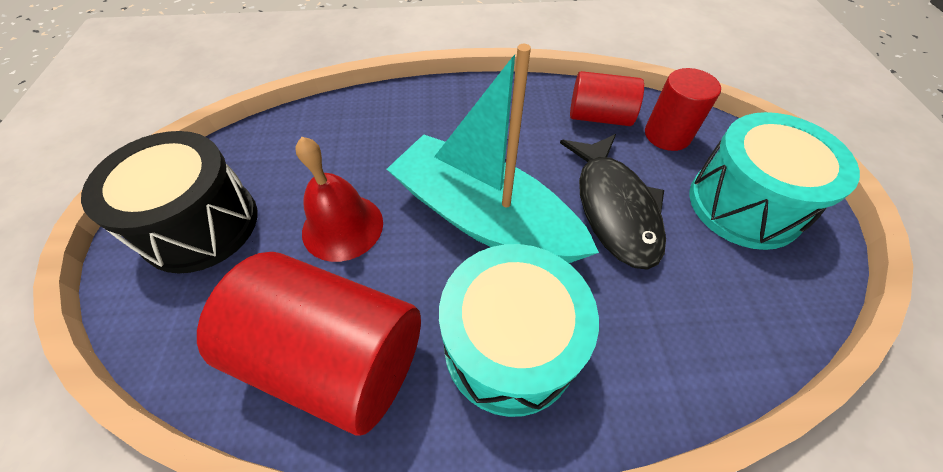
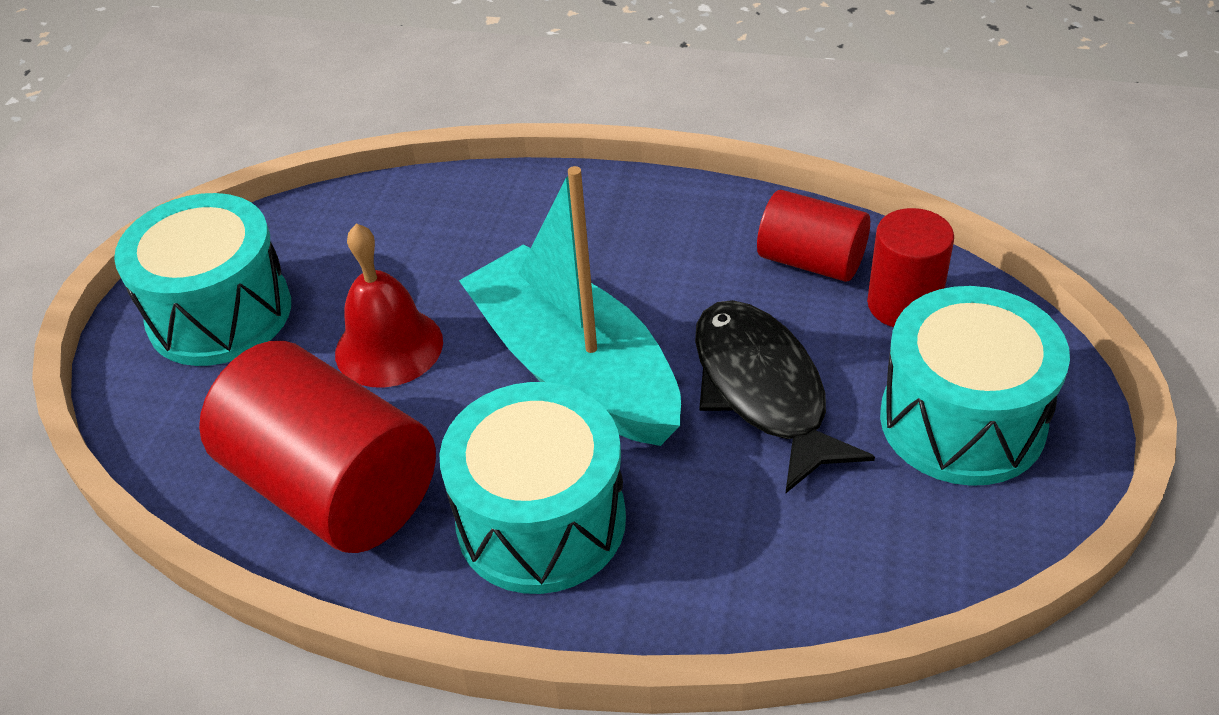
camera: 20 degrees right, 10 degrees down
(200, 225) = (220, 313): black drum -> turquoise drum
(614, 208) = (763, 390): black fish -> black fish turned 150 degrees clockwise

